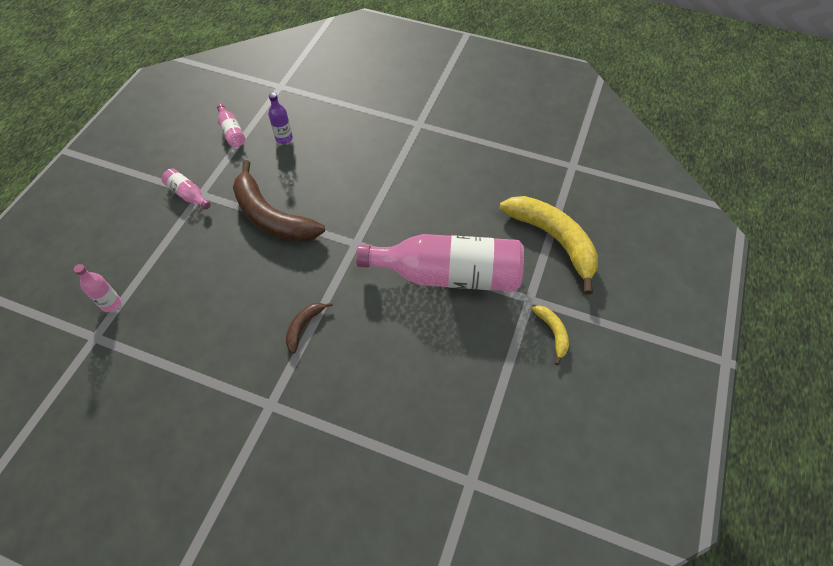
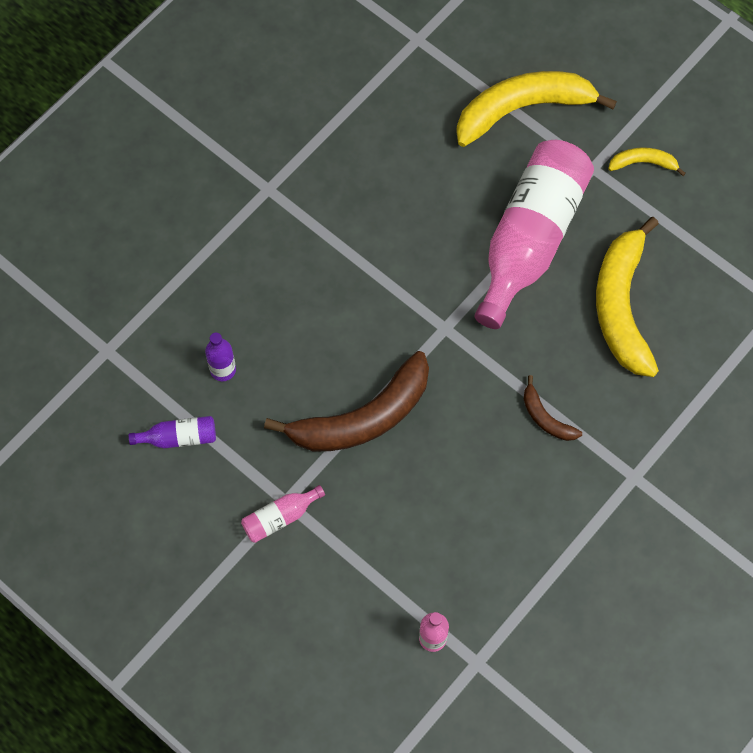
camera: 70 degrees left, 10 degrees up
(232, 132) = (179, 437): pink bottle -> purple bottle
(418, 353) = (622, 306): none -> yellow banana

